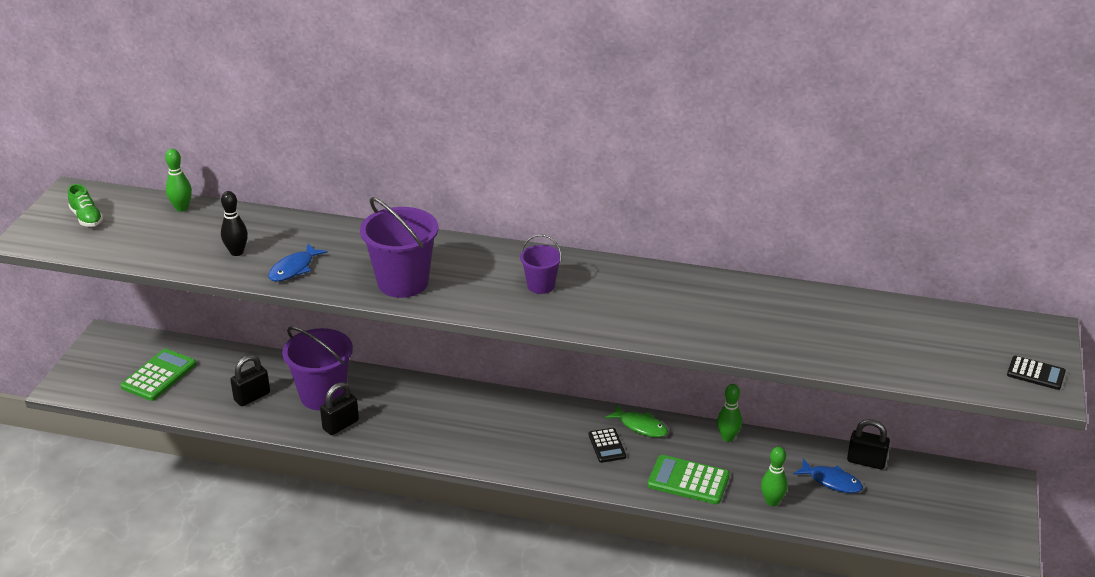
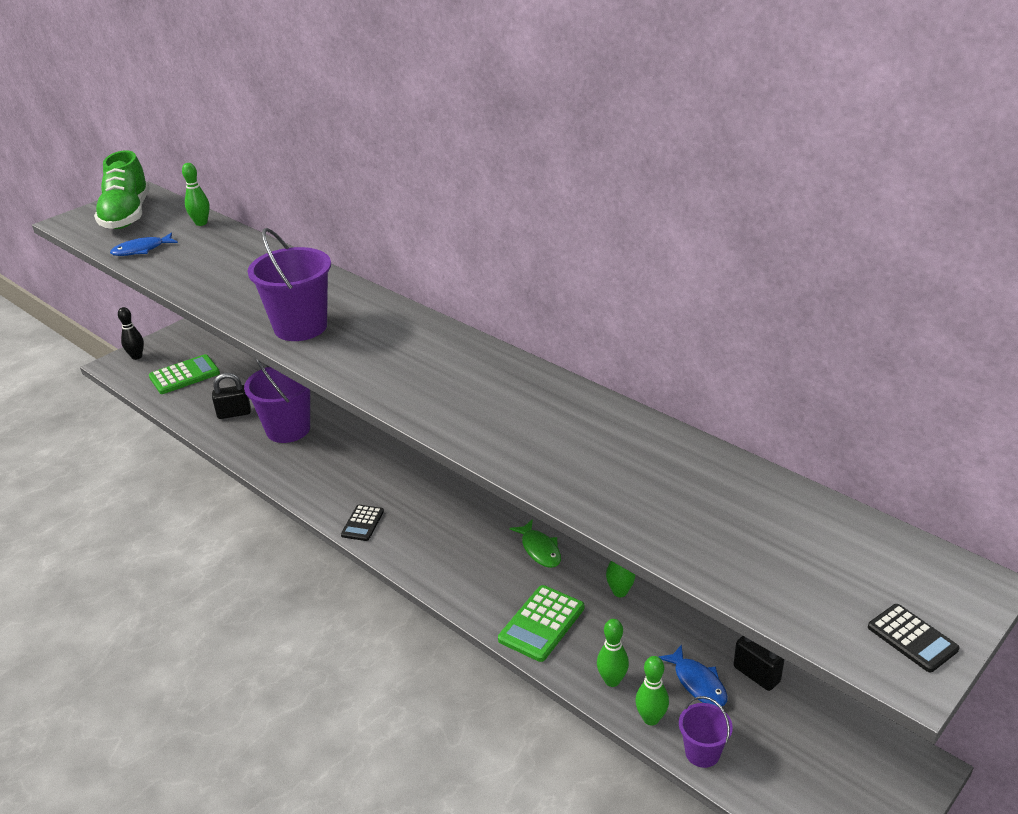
camera: 30 degrees right, 0 degrees up
(87, 218) = (127, 215): green shoe -> green shoe, size x2.05
(237, 252) = (200, 267): black bowling pin -> black bowling pin (136, 356)
(294, 269) = (227, 292): blue fish -> blue fish (142, 250)
(341, 425) = (278, 460): black padlock -> none
(541, 285) = (419, 362): purple bucket -> purple bucket (702, 752)
(607, 446) = (490, 558): black calculator -> black calculator (362, 523)
(688, 480) = (541, 624): green calculator -> green calculator turned 105 degrees counterclockwise
(818, 517) = (651, 718): none -> green bowling pin

